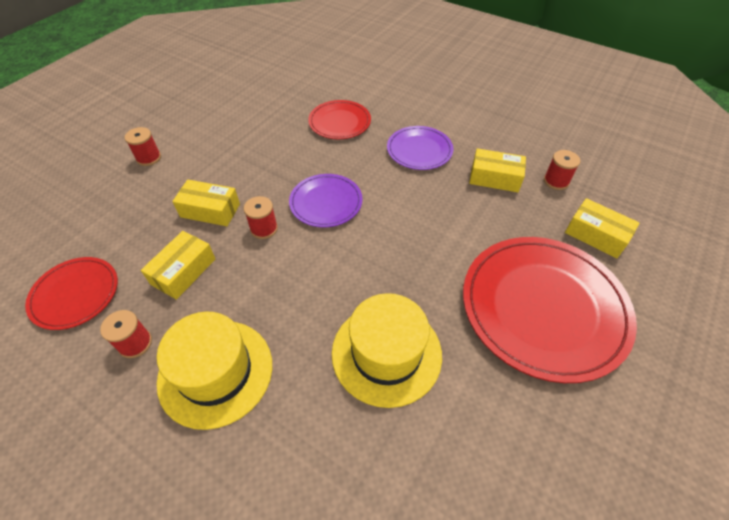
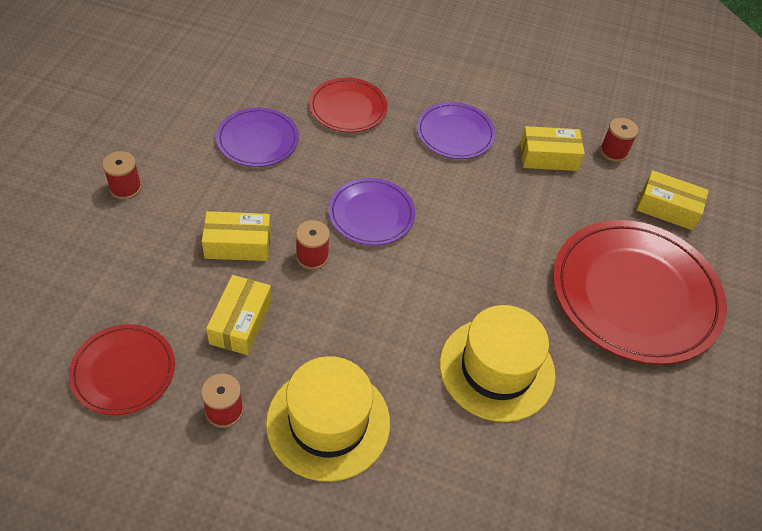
camera: 20 degrees left, 0 degrees up
(260, 136) = (257, 140): none -> purple plate

